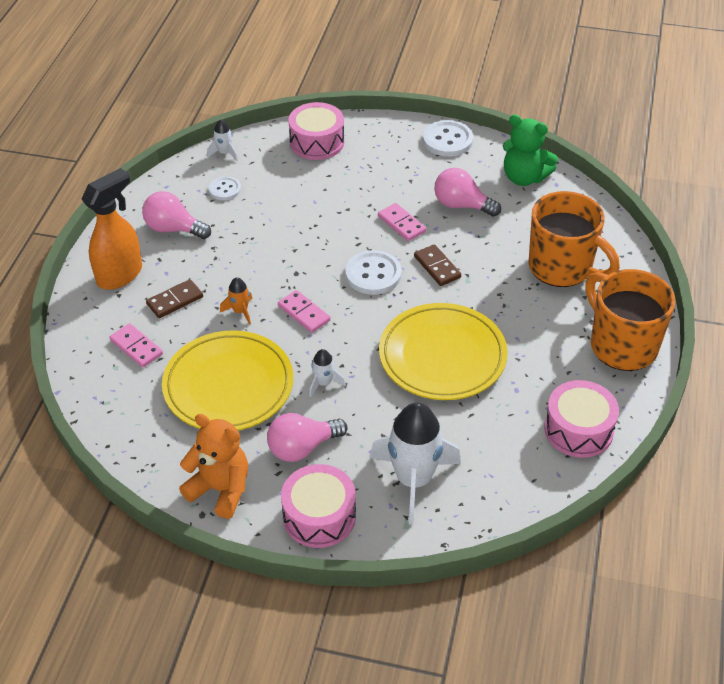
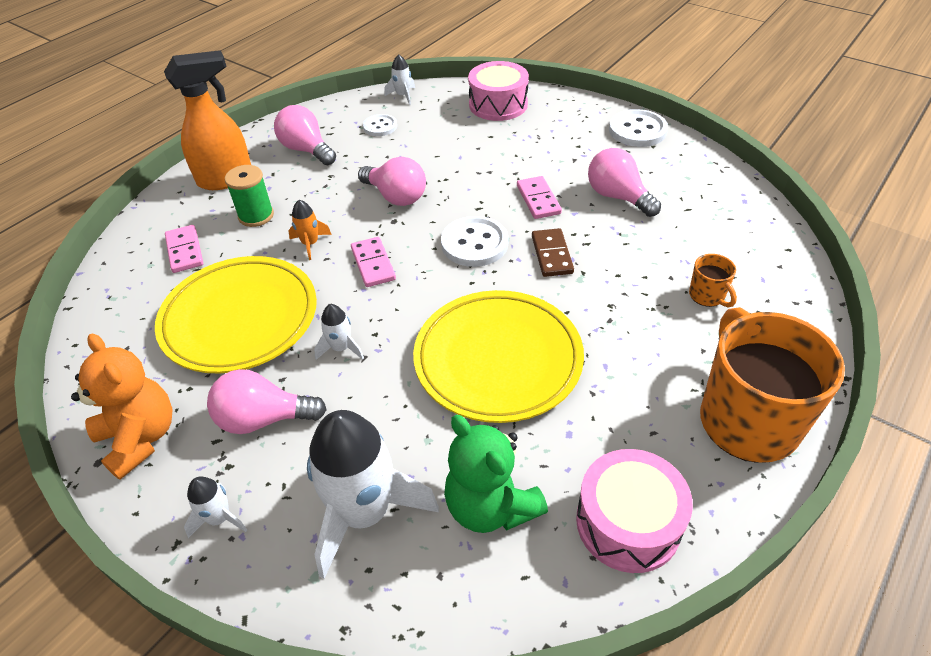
camera: 25 degrees right, 0 degrees up
(175, 300) = (256, 216): brown domino -> green spool
(284, 251) = (396, 196): none -> pink light bulb
(319, 516) = (219, 518): pink drum -> white rocket
(524, 177) = (708, 185): green teddy bear -> green teddy bear (490, 506)
(562, 268) = (707, 296): orange mug -> orange mug, size x0.42

